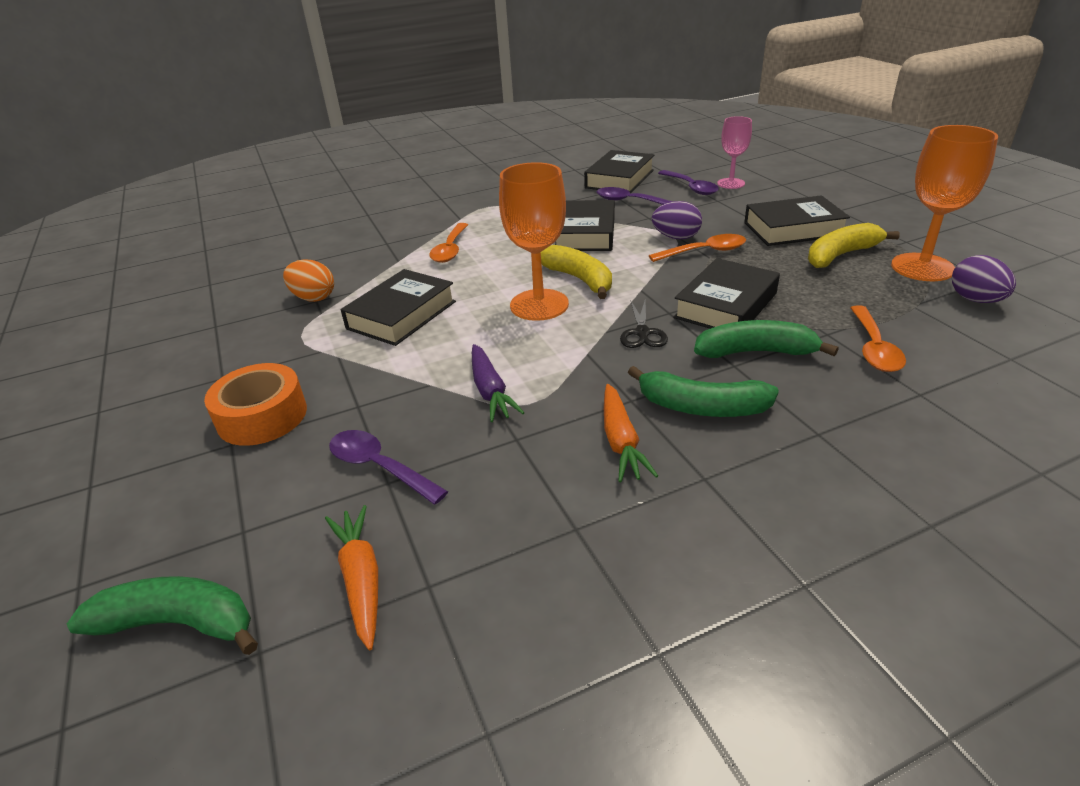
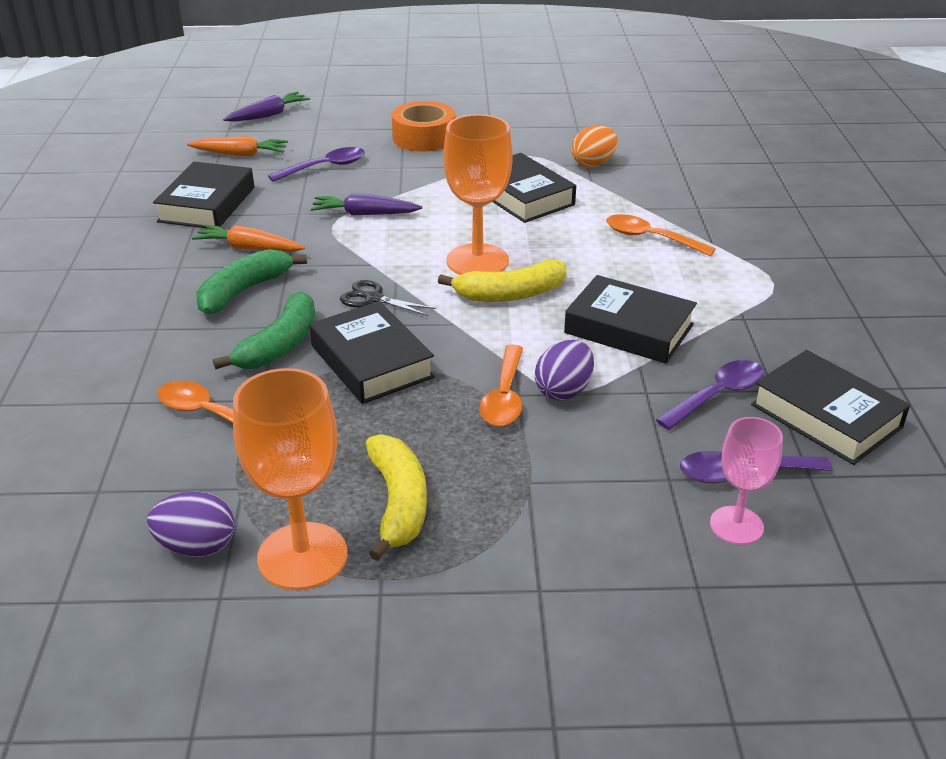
camera: 110 degrees right, 0 degrees up
(179, 623) = (268, 115): green banana -> purple carrot
(793, 229) = (509, 502): black book -> black book (207, 204)

